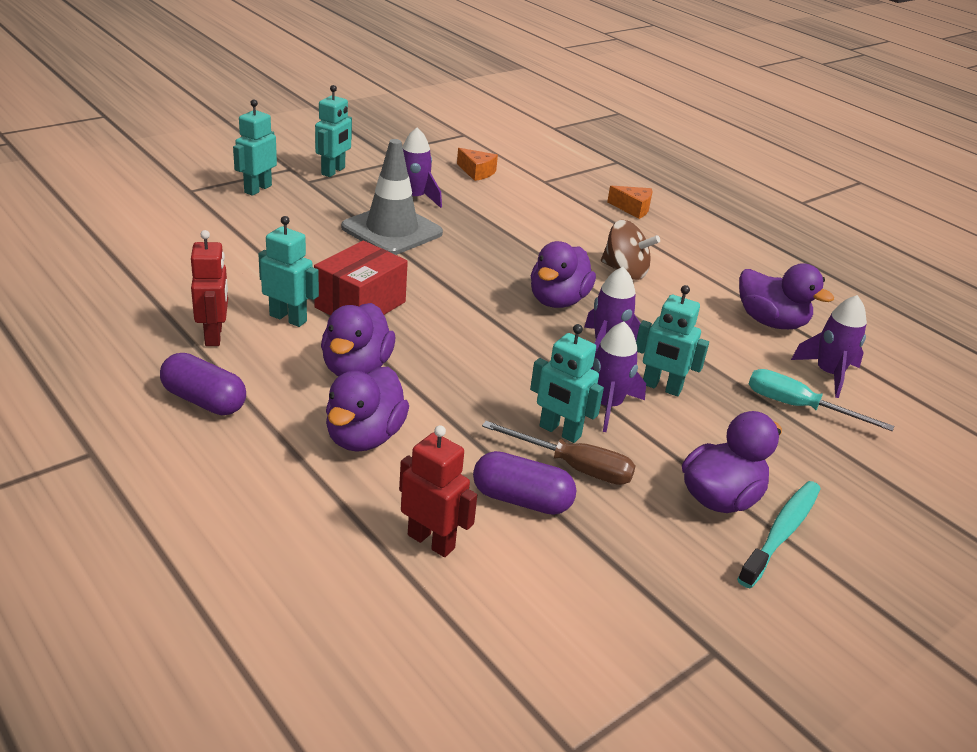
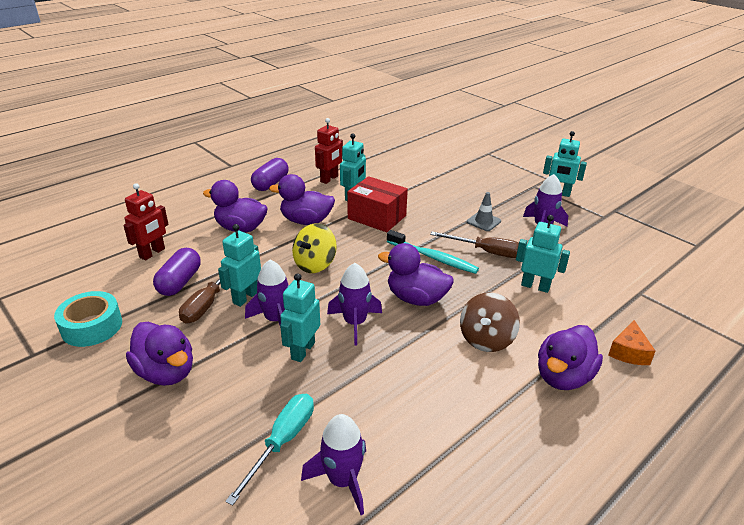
camera: 90 degrees right, 0 degrees up
(214, 335) = (329, 179): red robot -> red robot turned 45 degrees counterclockwise
(257, 189) = (507, 171): turquoise robot -> turquoise robot (535, 286)
(392, 230) = (483, 221): grey traffic cone -> grey traffic cone, size x0.47
(463, 242) = (486, 252): none -> brown screwdriver
(477, 172) = (621, 254): orange cheese -> none
(481, 367) = (315, 264): none -> yellow spinning top
(640, 590) = (92, 326): none -> turquoise tape
(770, 322) = (433, 444): purple duck -> purple duck (563, 376)
(781, 532) = (122, 402): turquoise toothbrush -> turquoise toothbrush (433, 257)

